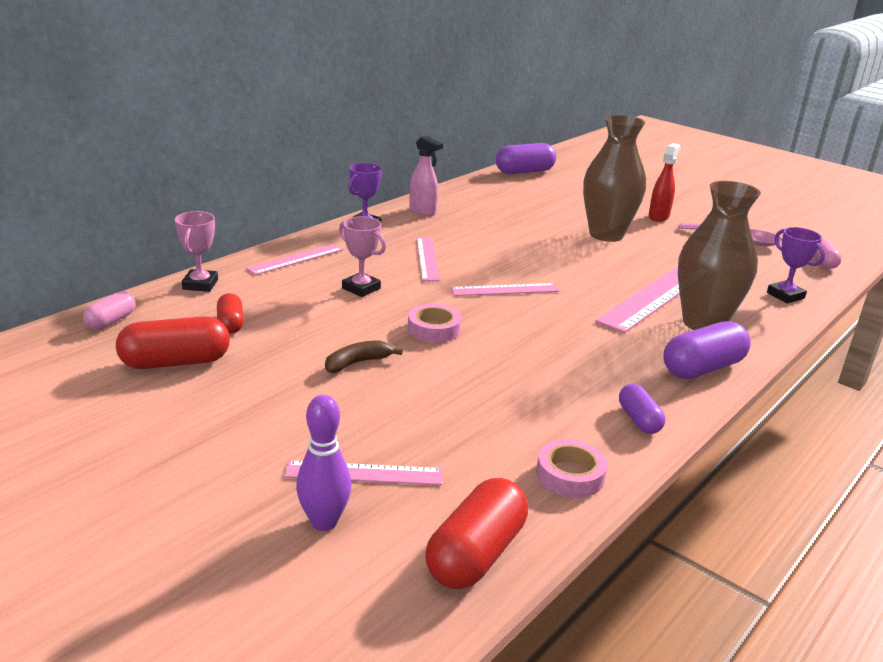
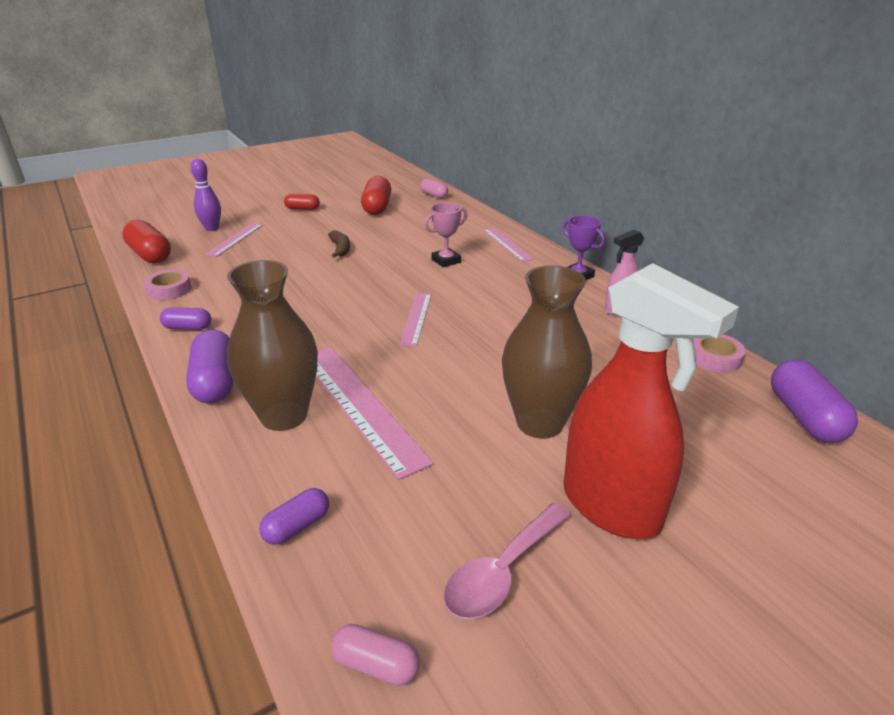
camera: 110 degrees right, 5 degrees up
(200, 284) = (473, 215): pink trophy -> none
(230, 324) = (414, 220): red capsule -> red capsule (302, 209)
(427, 259) = (494, 293): pink ruler -> none
(434, 329) = (367, 277): pink tape -> pink tape (715, 357)
(658, 217) = (612, 507): red spray bottle -> red spray bottle, size x2.05
(785, 295) = (297, 526): purple trophy -> purple capsule

